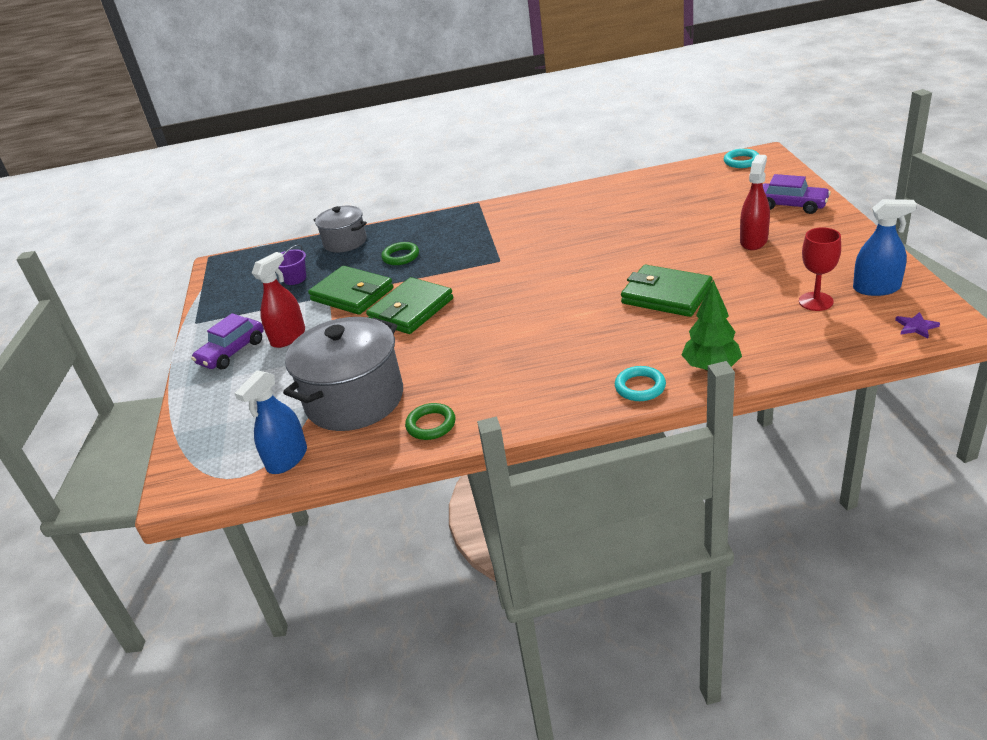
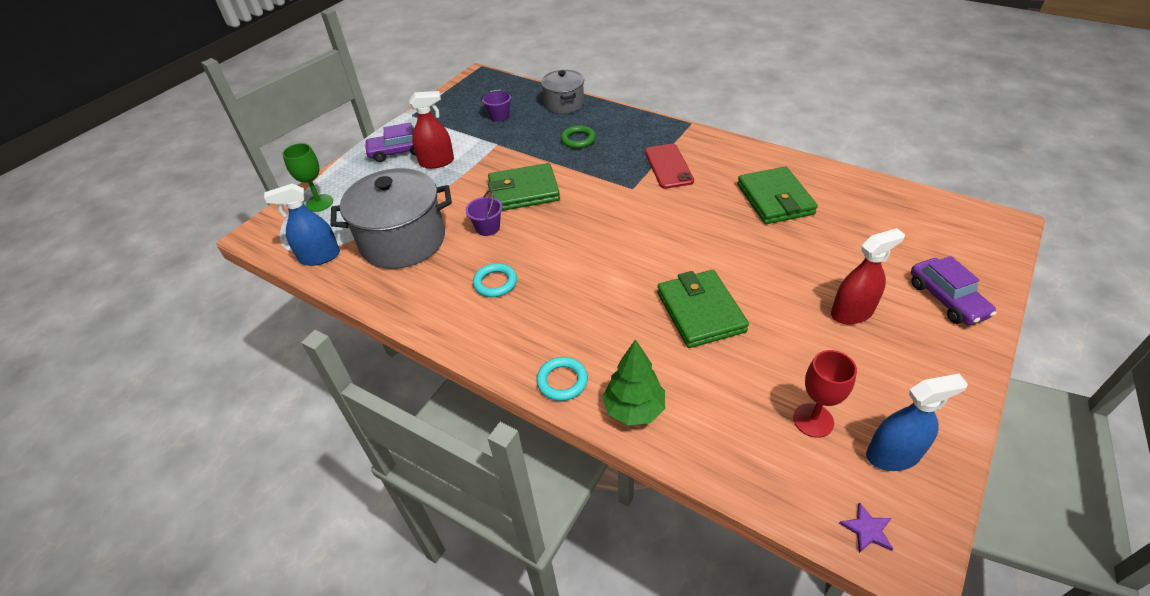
camera: 40 degrees right, 10 degrees up
(211, 429) = (319, 203): none -> green goblet
(352, 294) = (510, 152): green wallet -> green wallet (775, 199)
(420, 347) = (487, 228): none -> purple bucket
(431, 425) = (410, 297): green ring -> none
(505, 234) = (668, 166): none -> red phone
(741, 161) = (969, 217): turquoise ring -> turquoise ring (495, 283)
(876, 288) = (893, 455): blue spray bottle -> blue spray bottle turned 60 degrees counterclockwise

